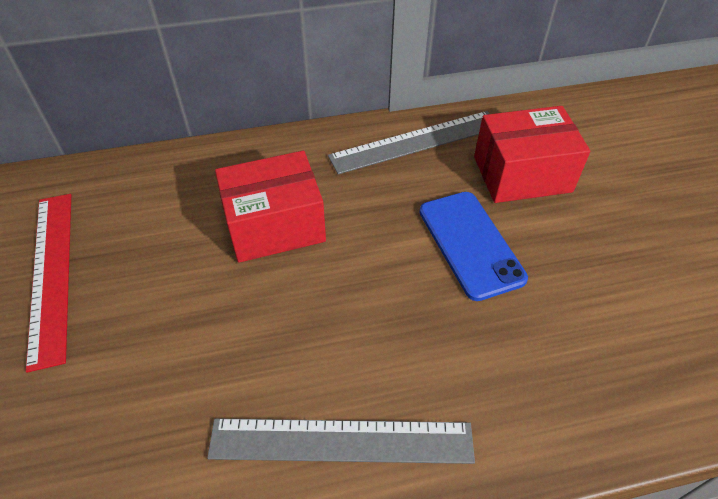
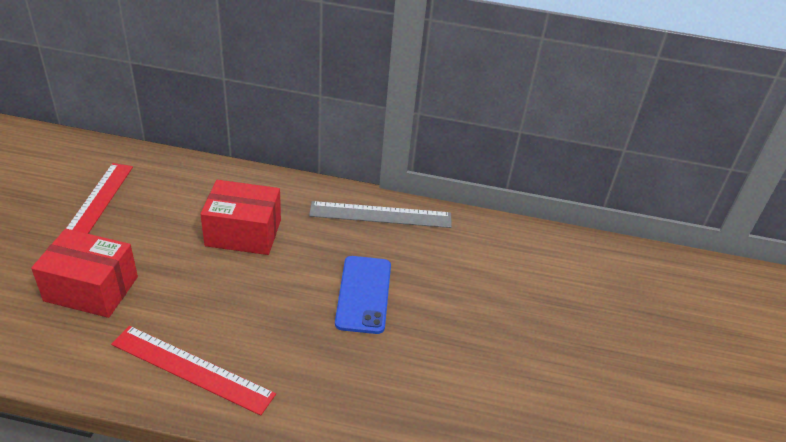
camera: 20 degrees right, 10 degrees down
(341, 441) = (192, 369): grey ruler -> red ruler
(522, 174) = (440, 264): red box -> red box (91, 289)

